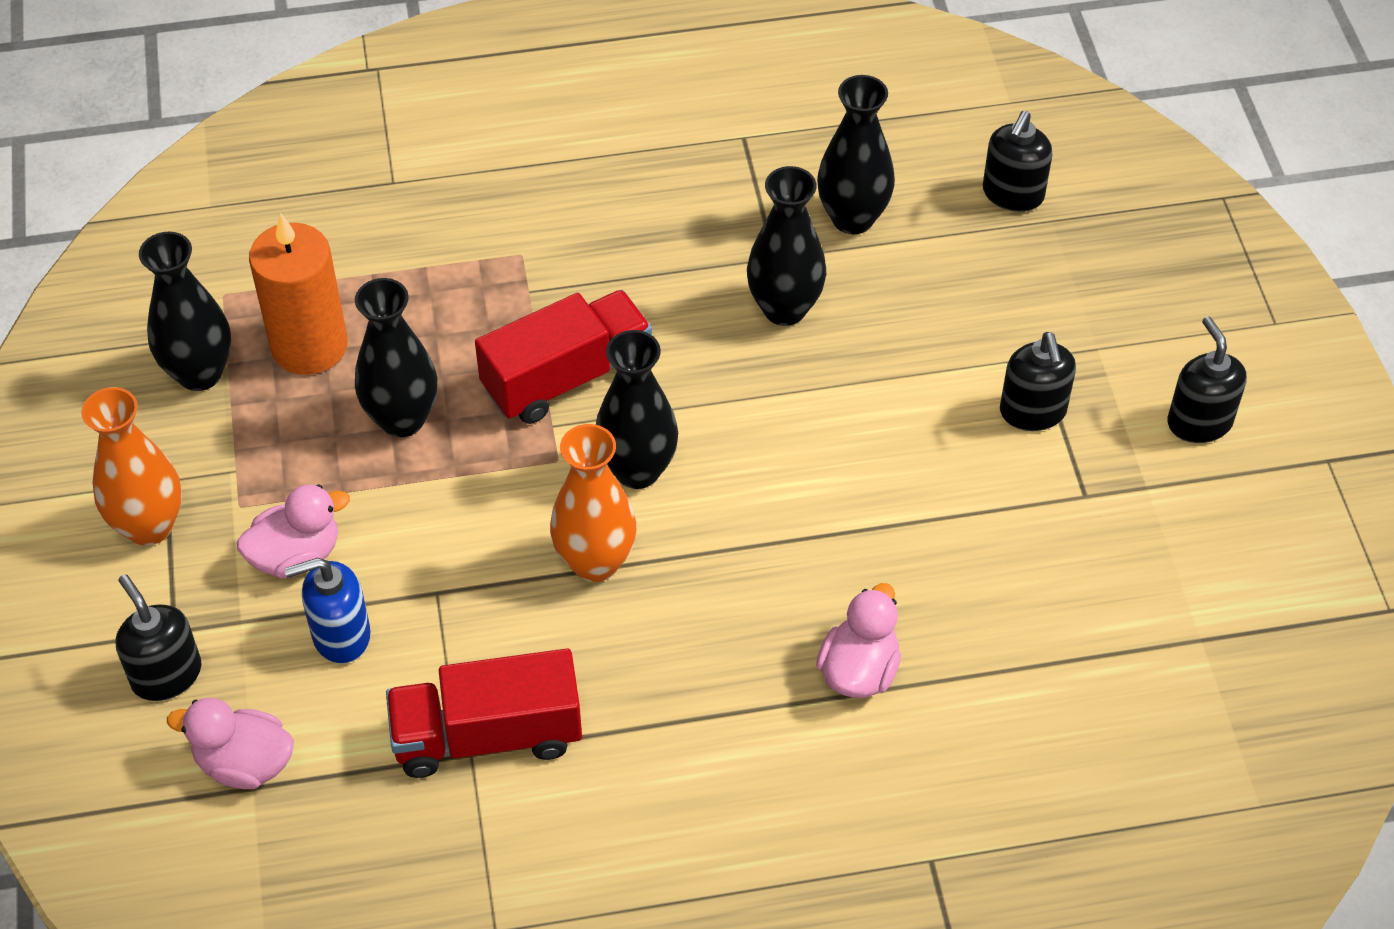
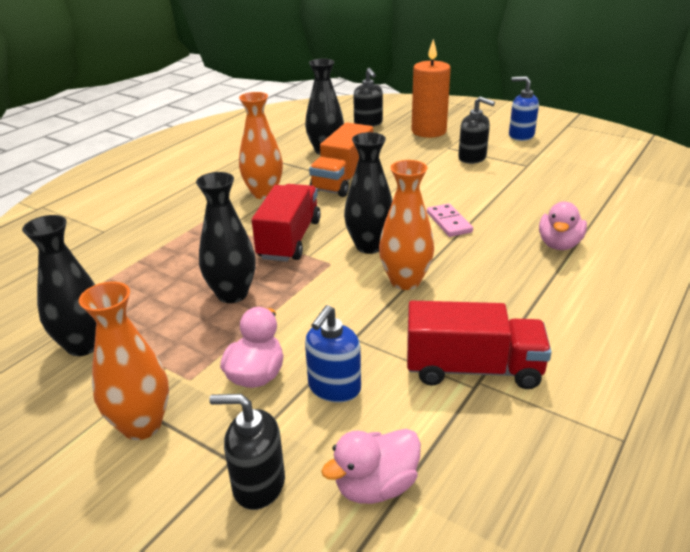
camera: 45 degrees left, 20 degrees down
(309, 346) = (139, 299): orange candle -> orange candle (428, 131)
(487, 735) = (473, 369): red truck -> red truck turned 120 degrees counterclockwise
(649, 255) = (264, 193): none -> orange vase
(784, 309) = (343, 179): black vase -> orange truck
(790, 513) = (449, 222): none -> pink domino
(859, 670) = (559, 244): pink duck -> pink duck turned 135 degrees counterclockwise
(1199, 422) = (521, 136): black soap dispenser -> blue soap dispenser

